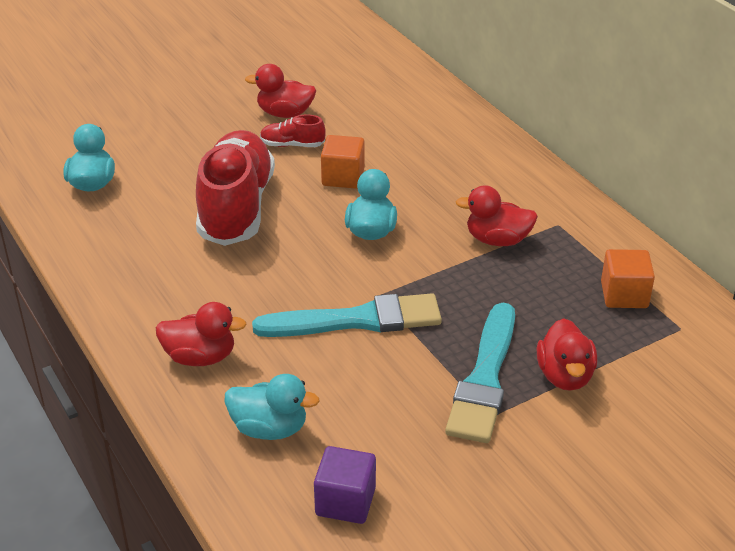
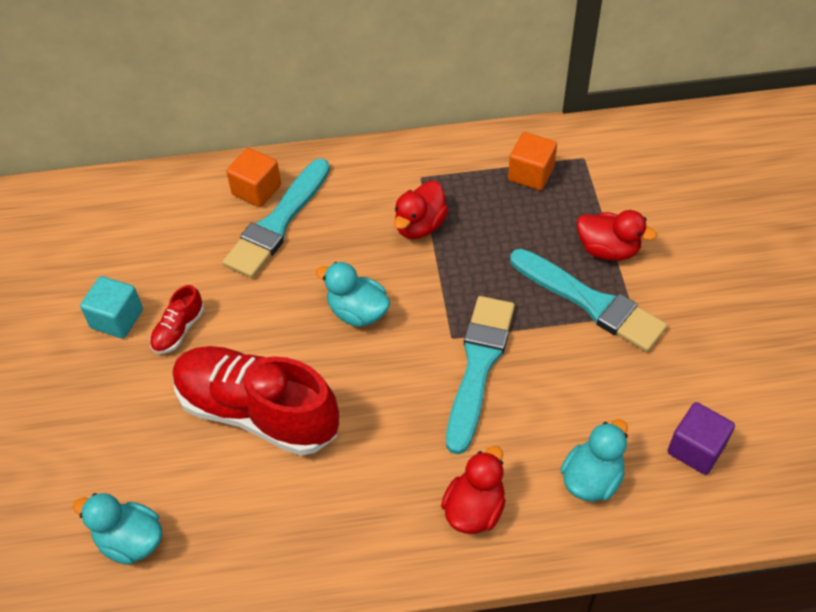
camera: 65 degrees left, 15 degrees up
(285, 113) = (117, 319): red duck -> turquoise cube
(343, 177) = (260, 306): orange cube -> orange cube (256, 190)
(437, 159) = (277, 223): none -> turquoise brush

